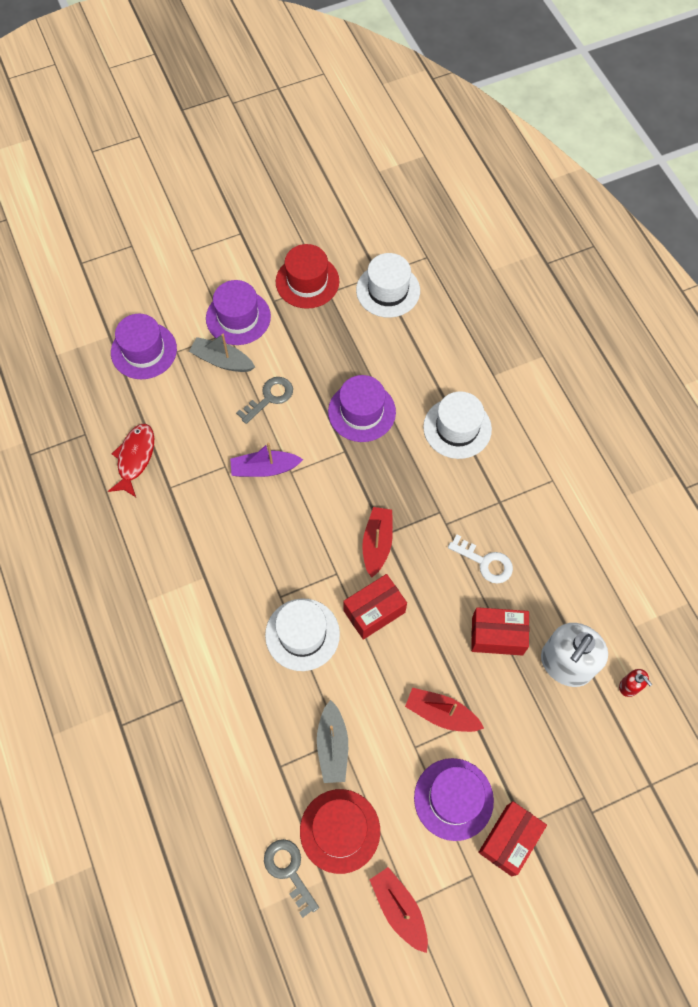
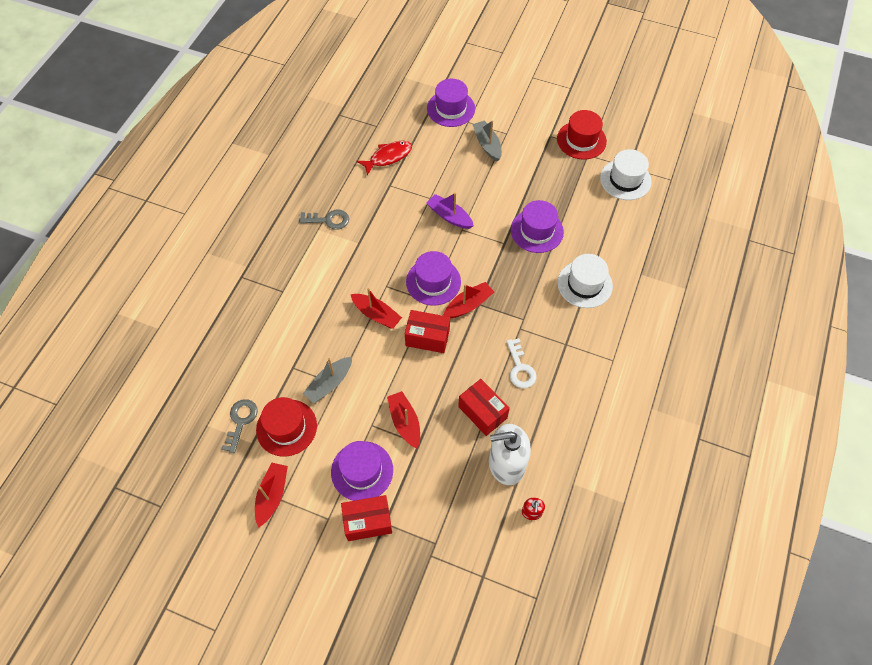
camera: 45 degrees right, 5 degrees down
(238, 317) = (520, 129): purple hat -> purple hat (433, 282)
(269, 398) = (492, 183): grey key -> grey key (328, 220)
(302, 634) = (376, 314): white hat -> red boat

